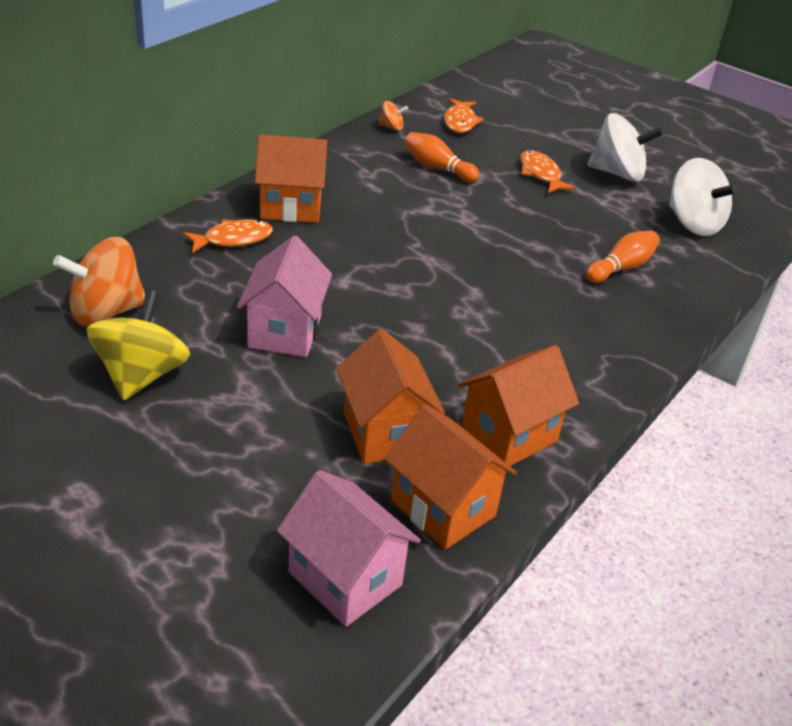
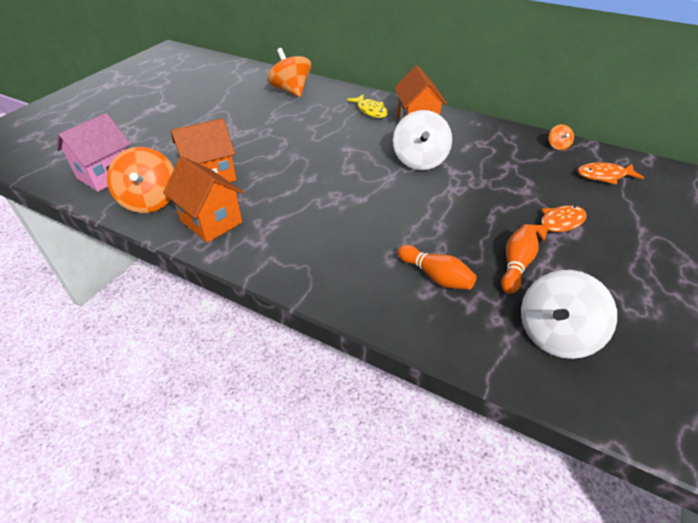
camera: 85 degrees right, 5 degrees up
(141, 375) = (246, 106): yellow spinning top -> none
(233, 239) = (370, 110): orange fish -> yellow fish
(284, 332) = (291, 136): pink house -> none
(437, 168) = (516, 171): orange bowling pin -> orange bowling pin (516, 265)
(443, 508) = (150, 200): orange house -> orange spinning top
(617, 173) = (609, 275): white spinning top -> white spinning top (419, 160)

